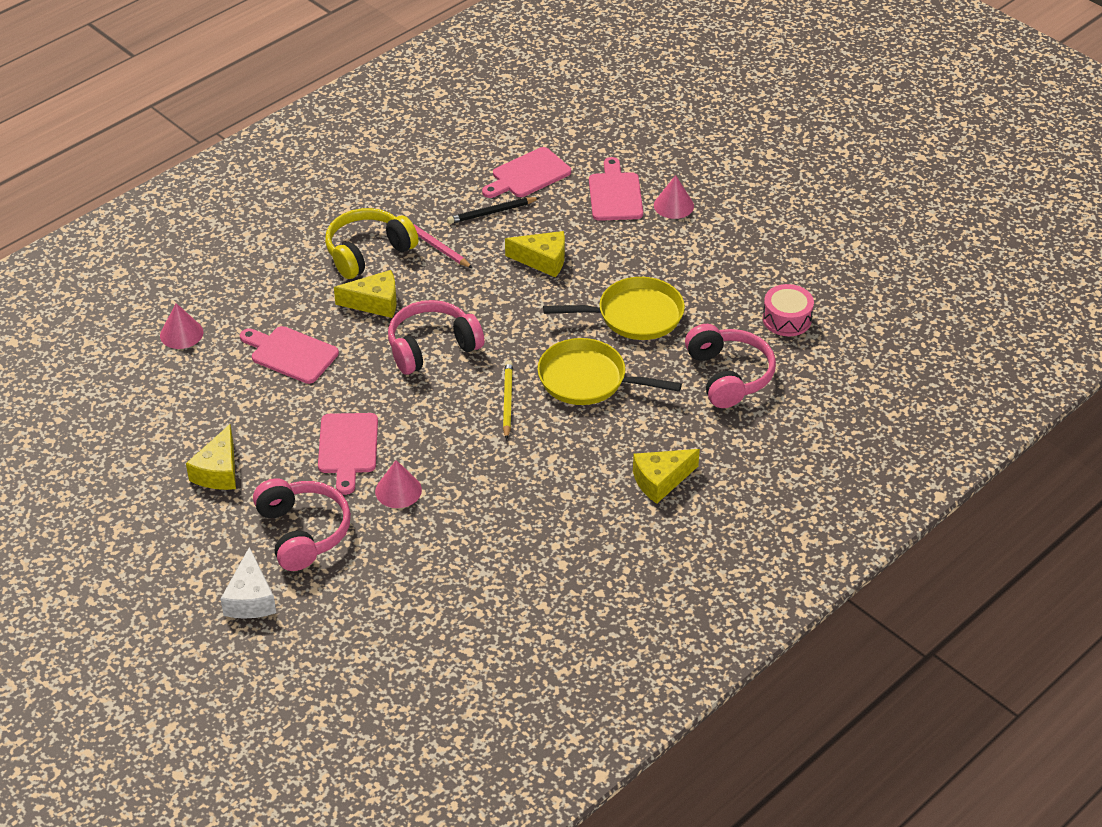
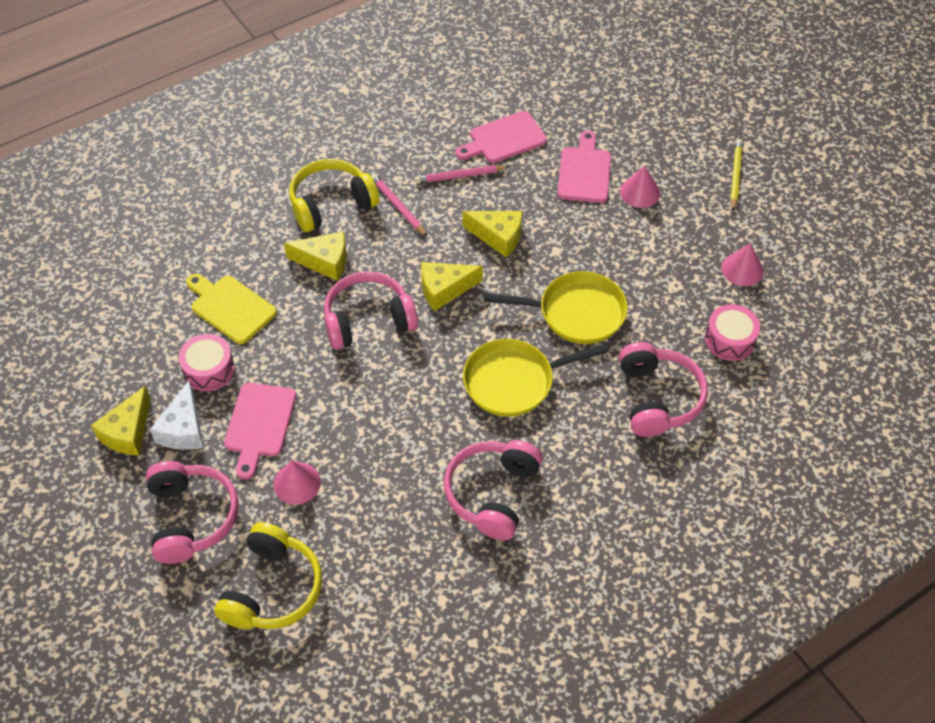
camera: 10 degrees right, 10 degrees up
(181, 333) = (133, 269): pink cone -> pink cone (742, 269)
(250, 598) = (120, 589): white cheese -> white cheese (183, 429)
(284, 409) = (209, 369): none -> pink drum
(290, 354) = (230, 307): pink cutting board -> yellow cutting board
(398, 577) = (272, 588): none -> yellow headphones
(491, 212) = (460, 176): black pencil -> pink pencil
(507, 401) = (428, 394): yellow pencil -> yellow pencil (735, 175)
(588, 380) = (514, 381): yellow pan -> yellow pan turned 45 degrees counterclockwise
(589, 473) = (492, 494): none -> pink headphones
(661, 480) = (563, 514): yellow cheese -> yellow cheese (444, 289)

